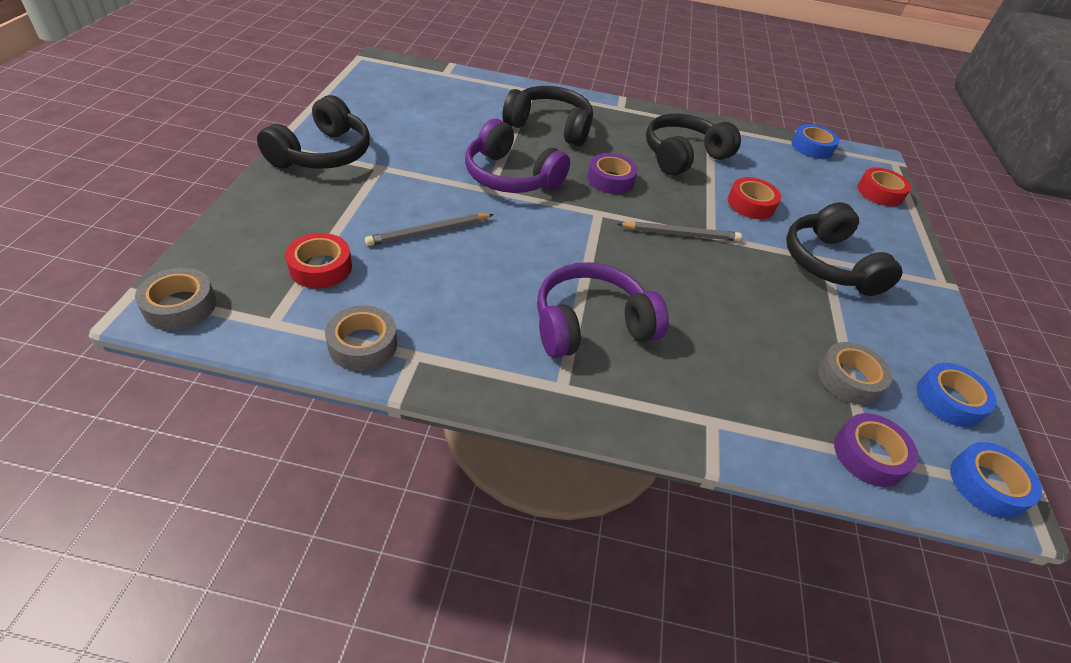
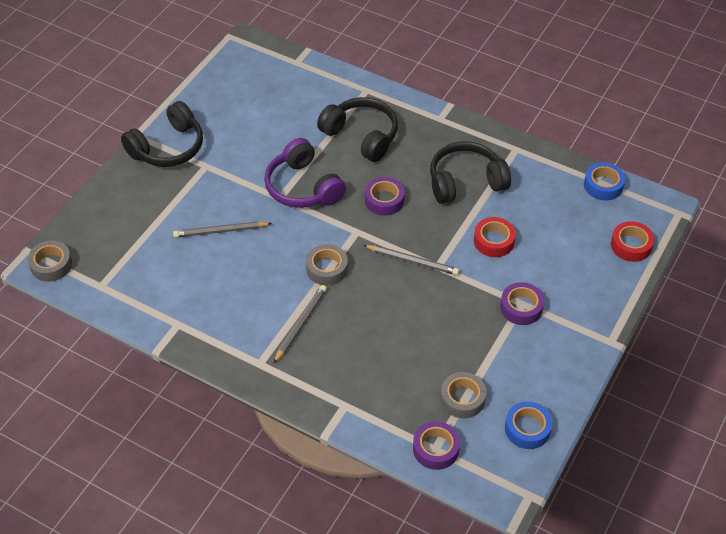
camera: 25 degrees right, 5 degrees up
(320, 267) = (139, 250): red tape -> none
(363, 344) = (149, 311): grey tape -> grey tape (327, 269)
(591, 325) = (300, 324): purple headphones -> grey pencil
(829, 264) = (521, 307): black headphones -> purple tape
(986, 485) = (504, 485): blue tape -> none

